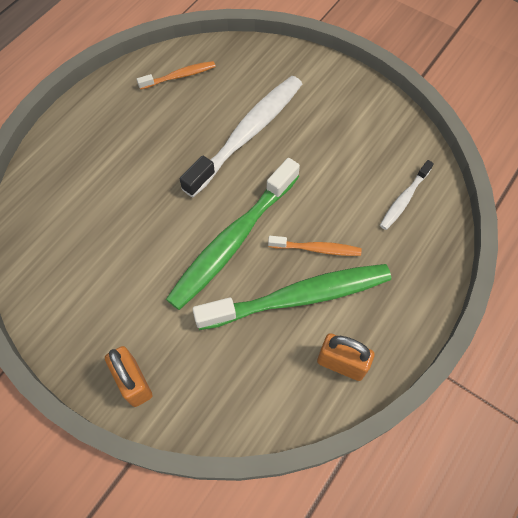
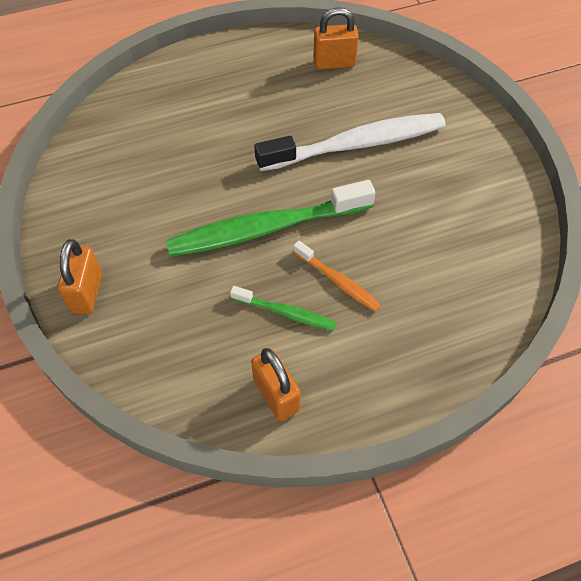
camera: 35 degrees right, 5 degrees down
(179, 76) = (334, 63): orange toothbrush -> orange padlock
(299, 297) = (286, 313): green toothbrush -> green toothbrush, size x0.48
(404, 199) = (465, 288): white toothbrush -> none

